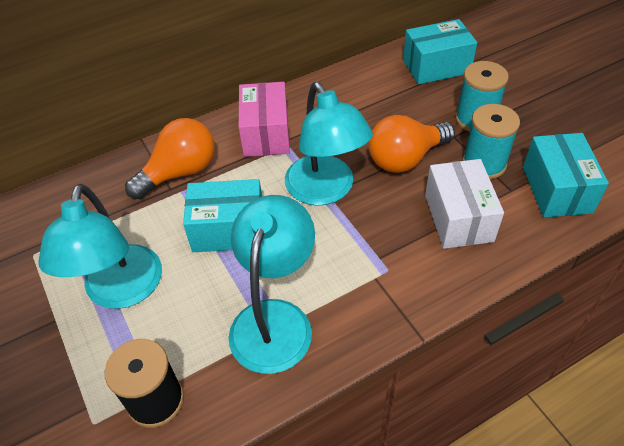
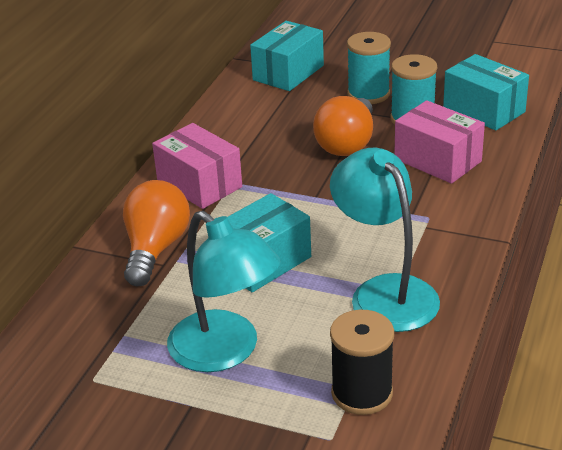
camera: 40 degrees left, 15 degrees down
(325, 191) = (310, 195): turquoise lamp -> none
(458, 218) = (437, 160): white box -> pink box

